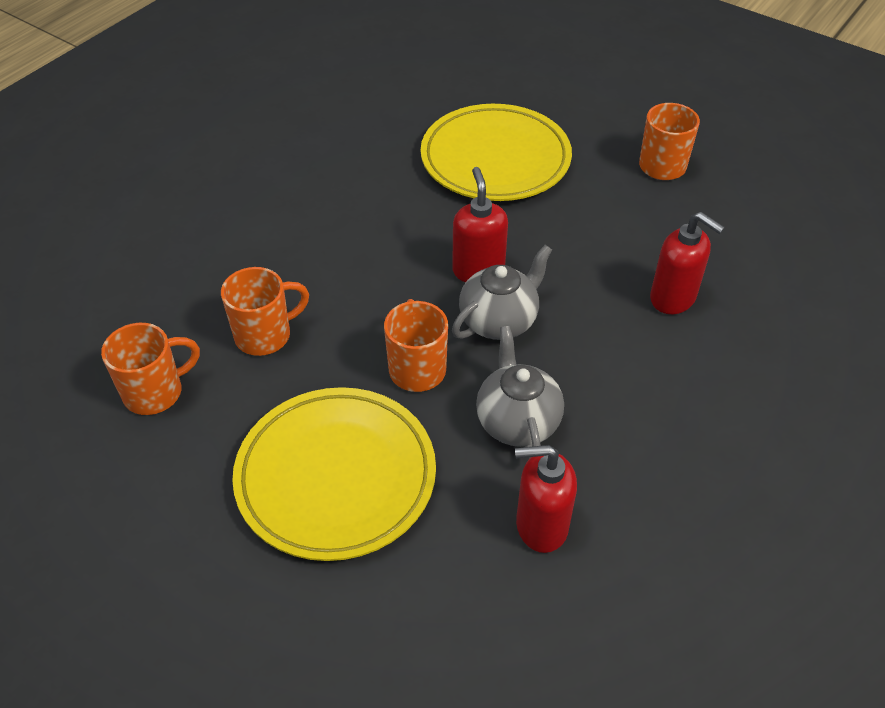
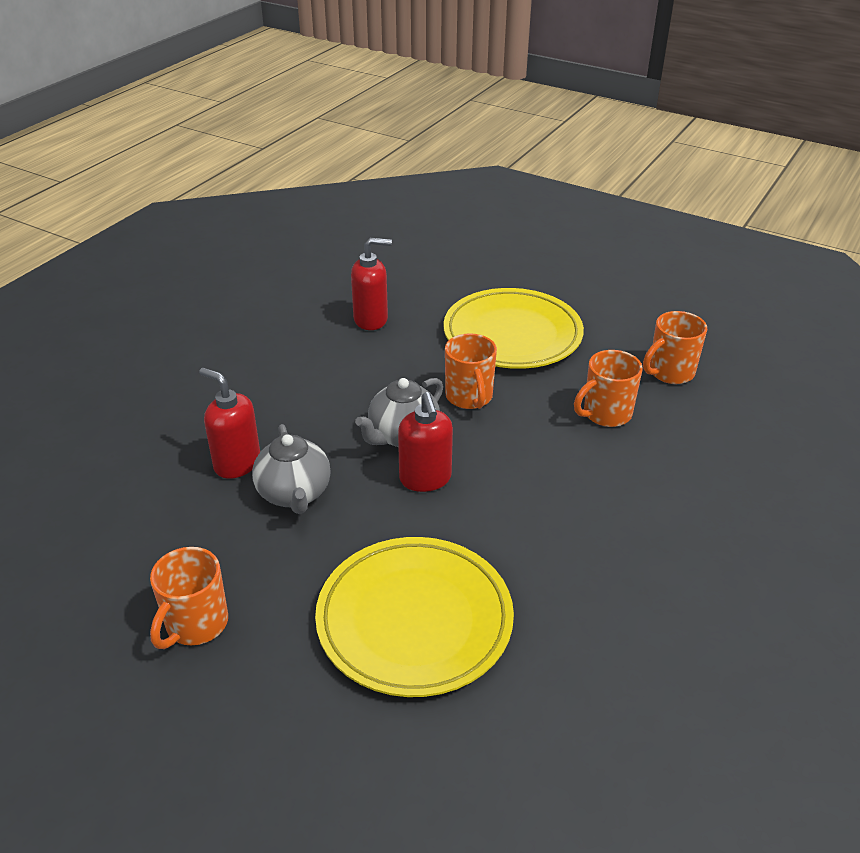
camera: 175 degrees right, 10 degrees down
(517, 421) = (386, 369): grey teapot -> grey teapot (294, 494)

